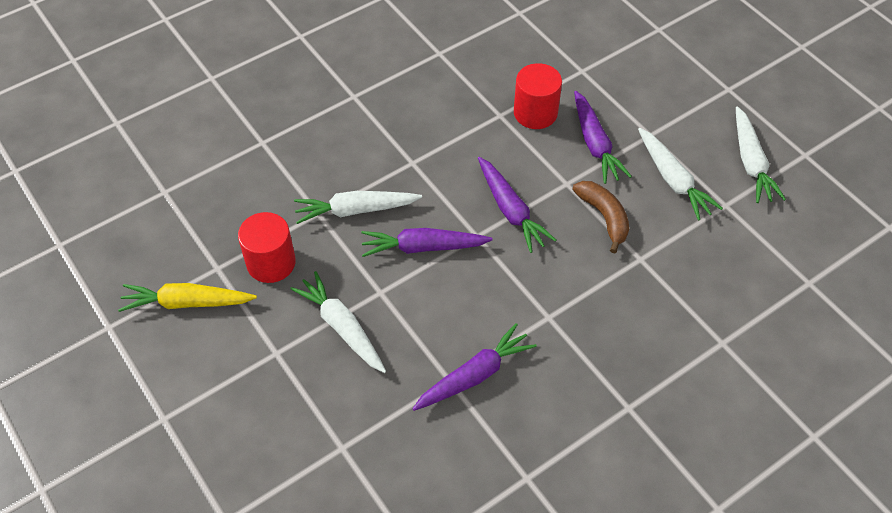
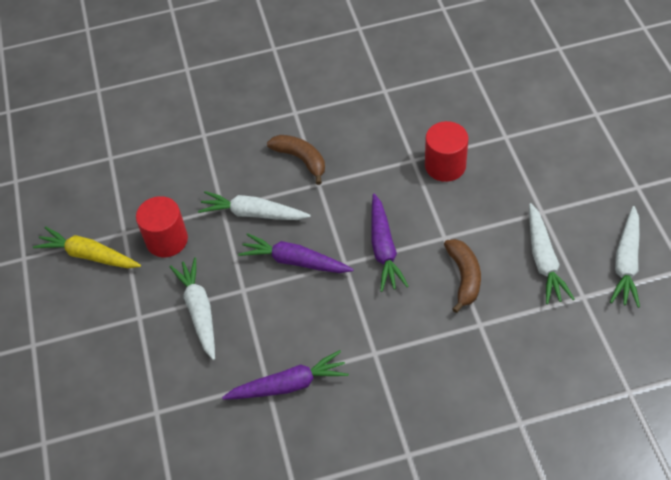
camera: 25 degrees right, 0 degrees up
(382, 142) = (301, 159): none -> brown banana
(595, 144) = (486, 208): purple carrot -> none

